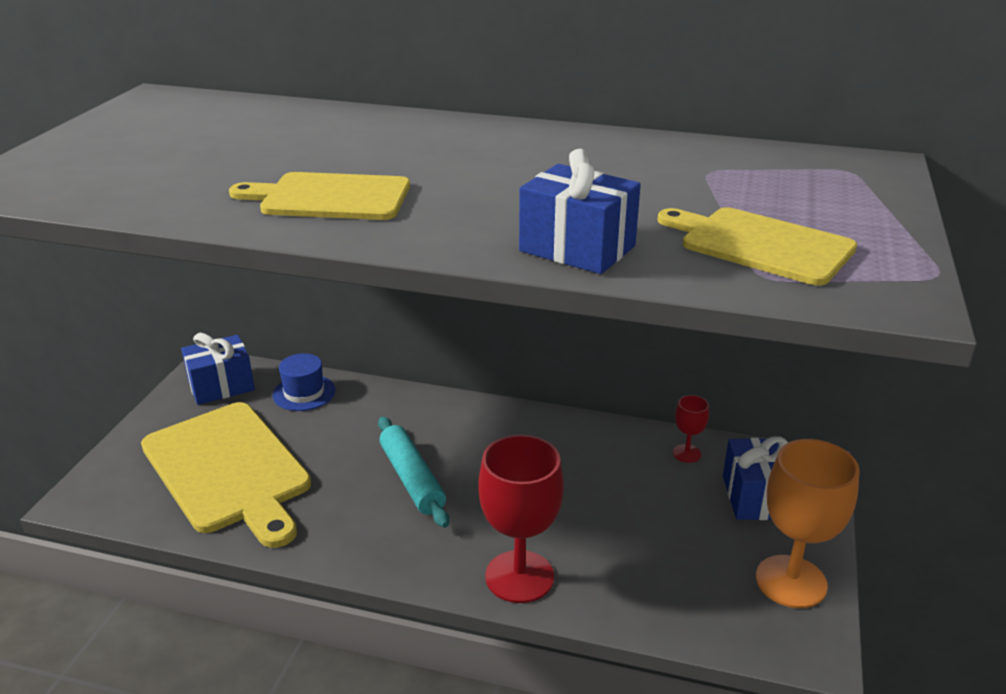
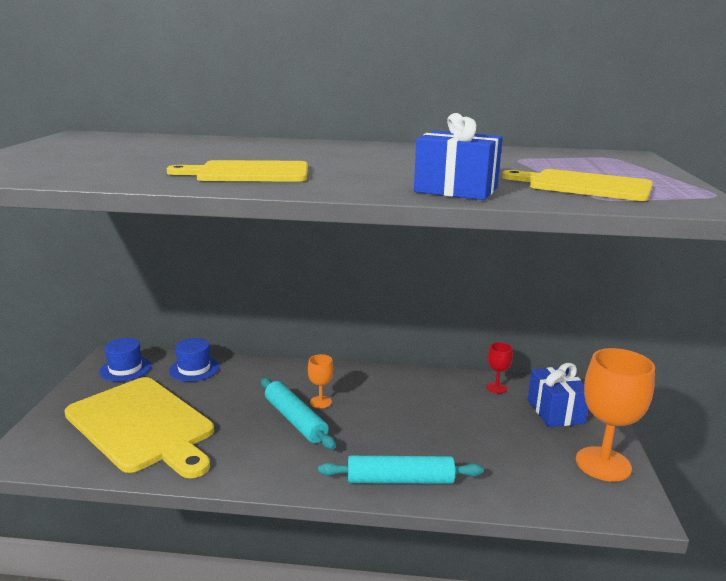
camera: 10 degrees left, 10 degrees down
(221, 386) = (125, 369): blue gift -> blue hat
(450, 455) = (320, 402): none -> orange goblet
(519, 576) = (400, 480): red goblet -> turquoise rolling pin

